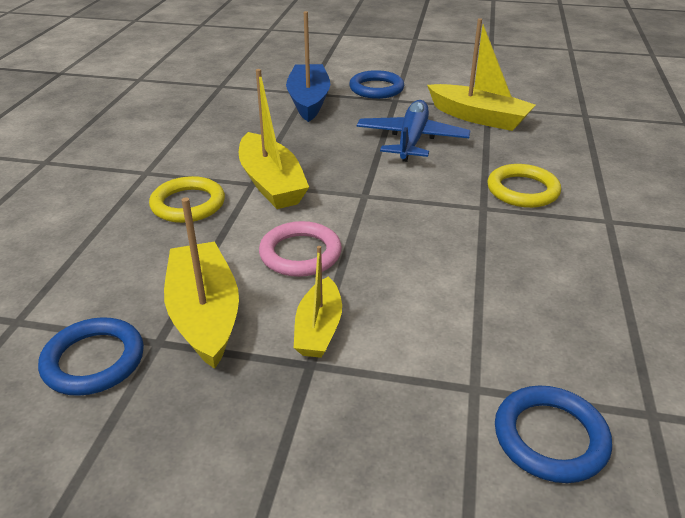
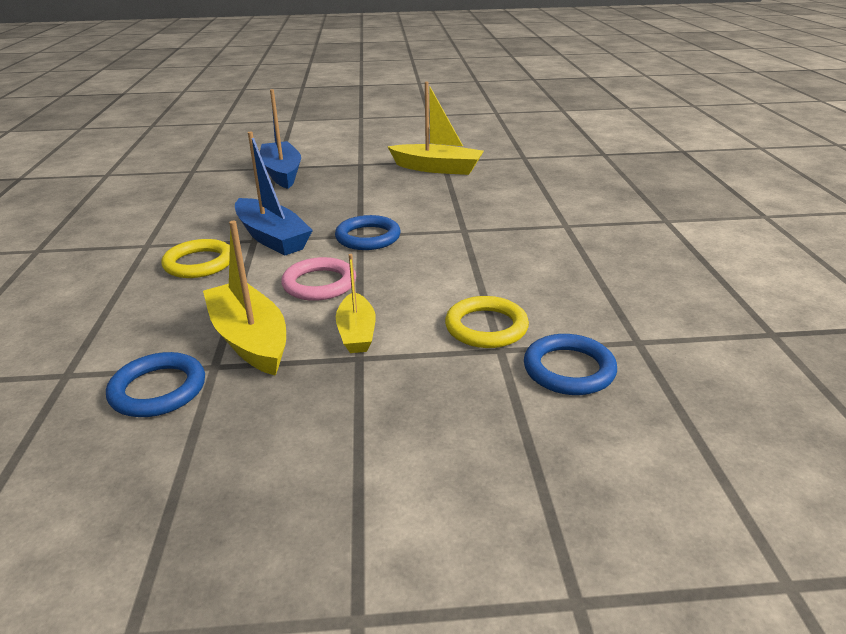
camera: 15 degrees left, 5 degrees down
(271, 183) = (272, 238): yellow boat -> blue boat
(376, 89) = (340, 157): blue ring -> blue ring (368, 237)
(411, 140) = (386, 191): blue plane -> none
(522, 190) = (491, 214): yellow ring -> yellow ring (486, 327)

